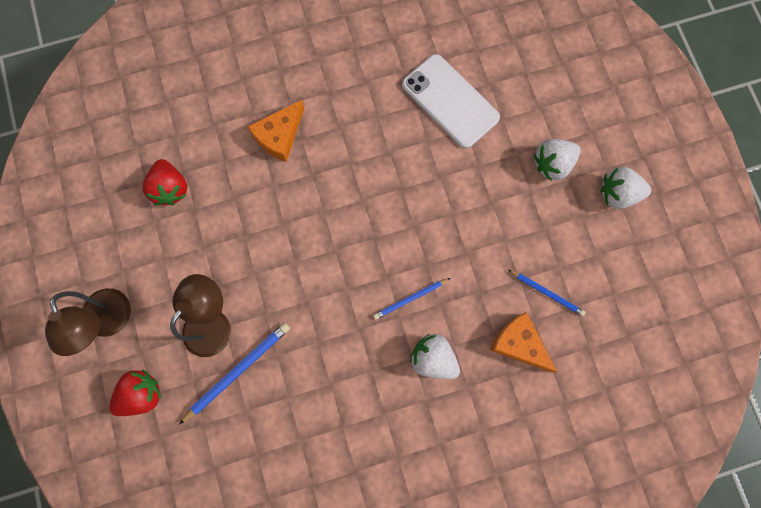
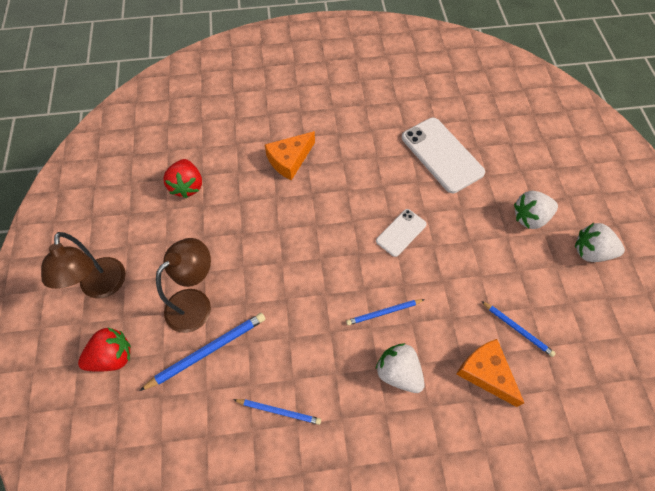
camera: 10 degrees right, 15 degrees down
(322, 418) = (279, 411): none -> blue pencil
(416, 205) = (401, 232): none -> white phone

